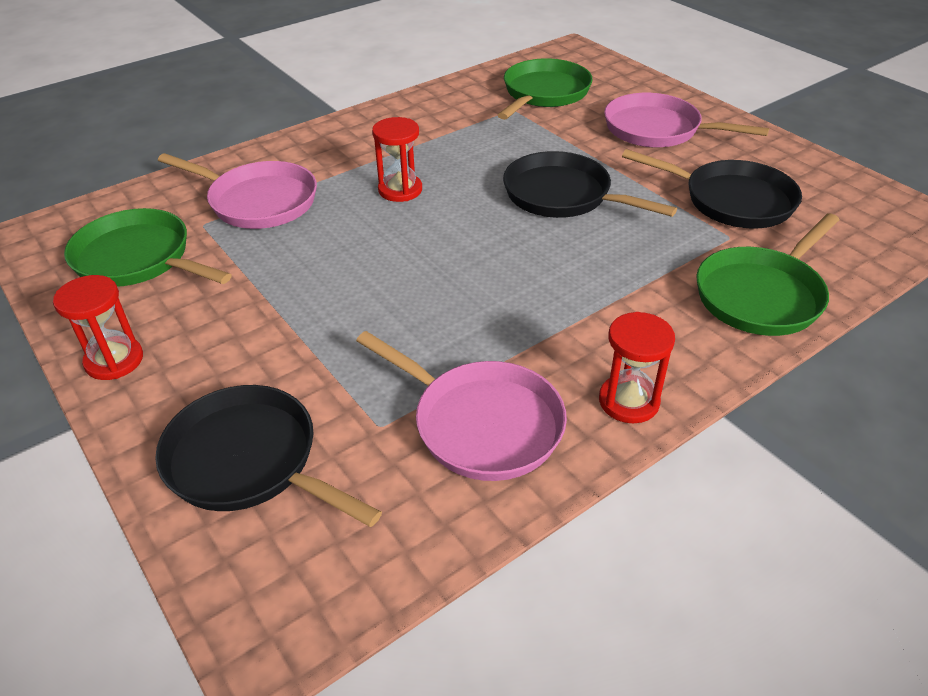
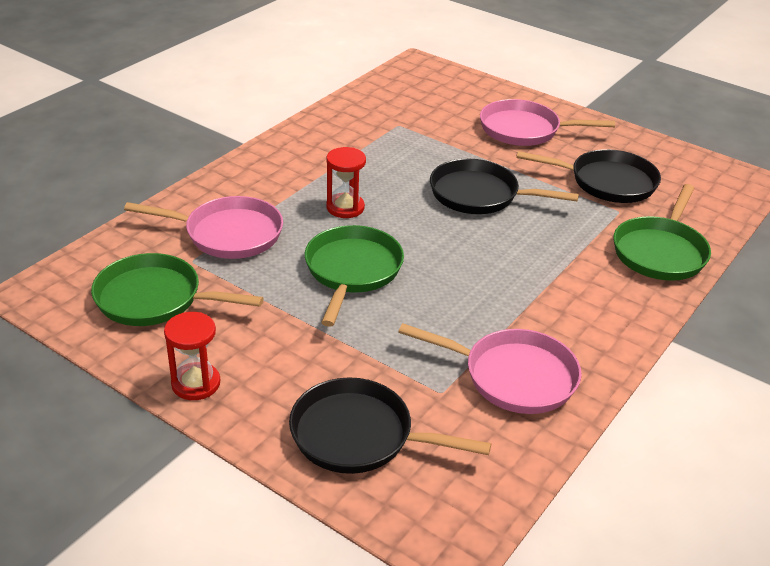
camera: 20 degrees left, 5 degrees down
(544, 93) = (416, 107): green pan -> green pan (352, 271)
(629, 401) = (606, 342): red hourglass -> none

